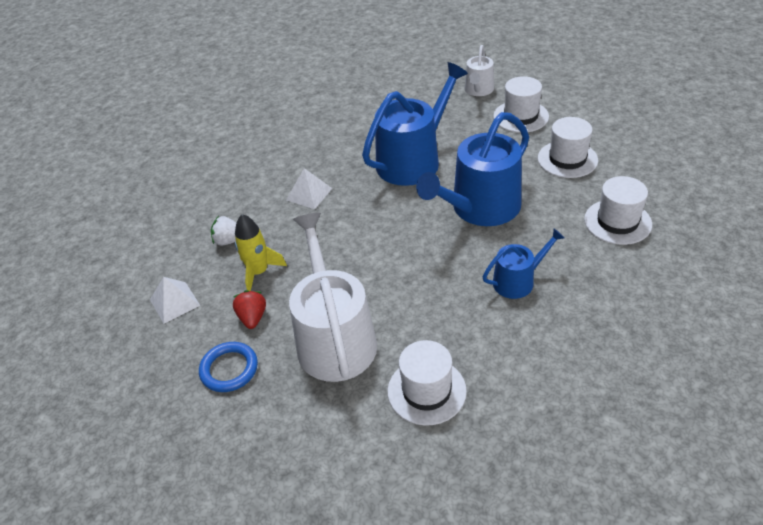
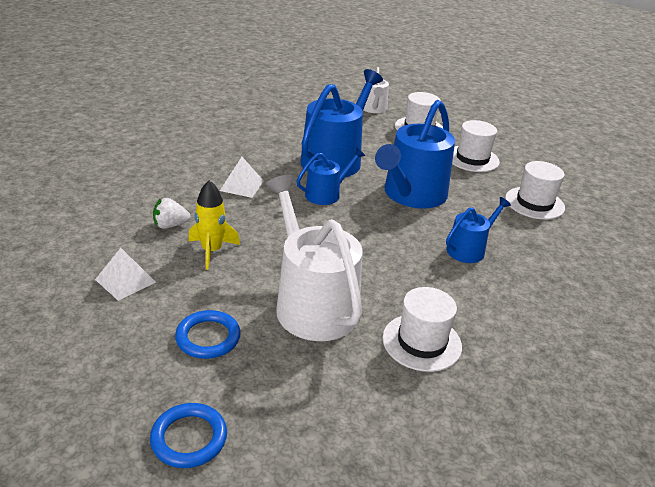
camera: 20 degrees left, 10 degrees down
(185, 471) = (189, 438): none -> blue ring
(252, 317) = (218, 290): red strawberry -> none
(390, 206) = (326, 194): none -> blue watering can

